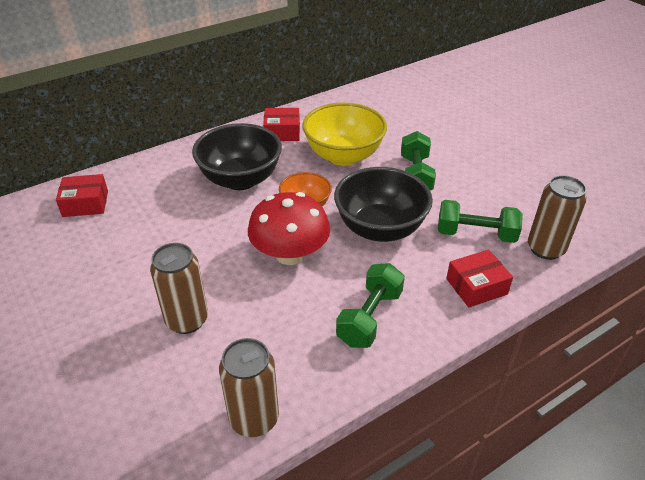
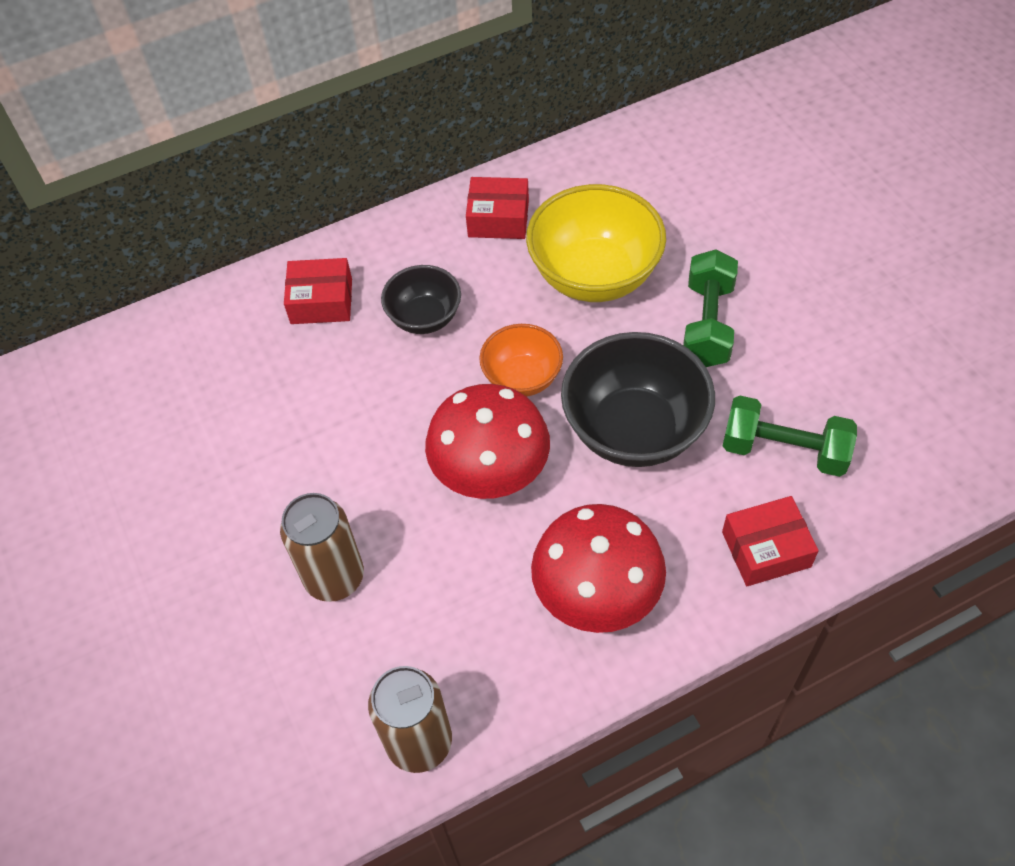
camera: 10 degrees right, 15 degrees up
(85, 203) = (187, 353): red box -> red box (321, 301)
(240, 179) = (424, 317): black bowl -> black bowl, size x0.58
(370, 317) = (597, 592): green dumbbell -> red mushroom
(545, 249) = (890, 486): brown can -> none

